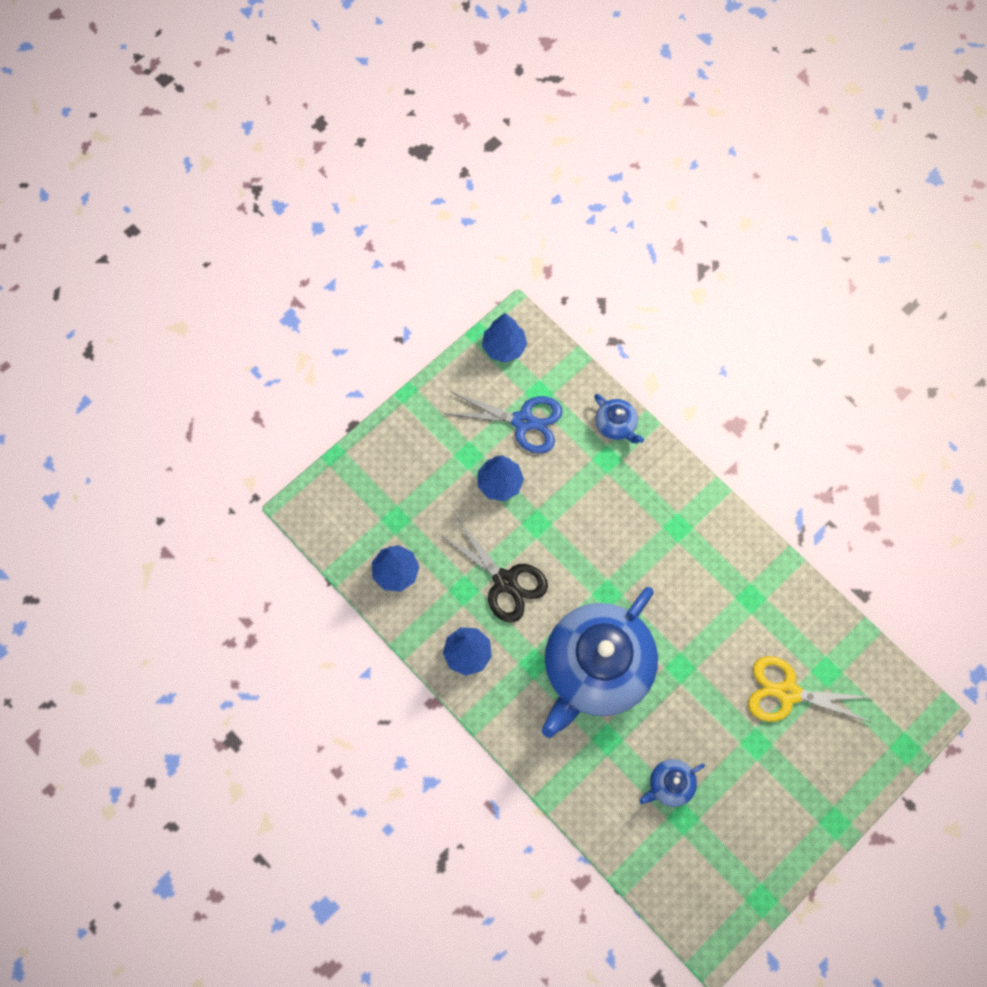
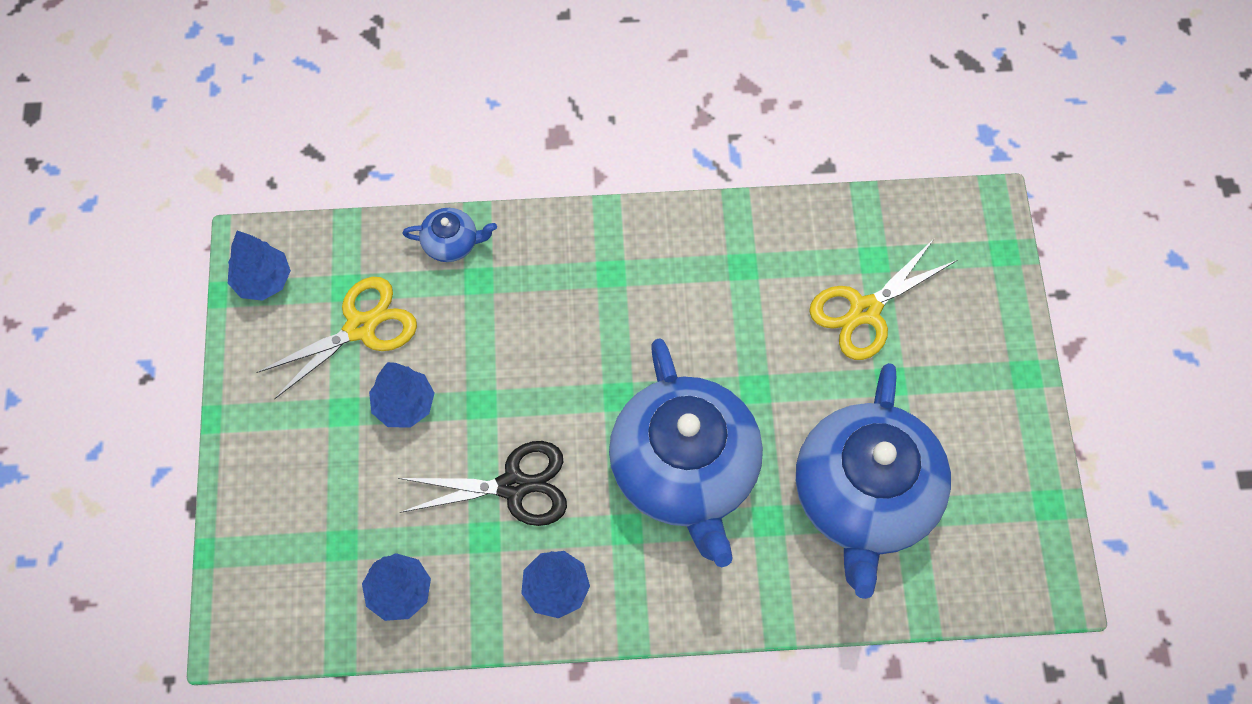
camera: 50 degrees left, 5 degrees down
(523, 421) = (361, 327): blue scissors -> yellow scissors
(670, 784) = (865, 497): blue teapot -> blue teapot, size x2.46

